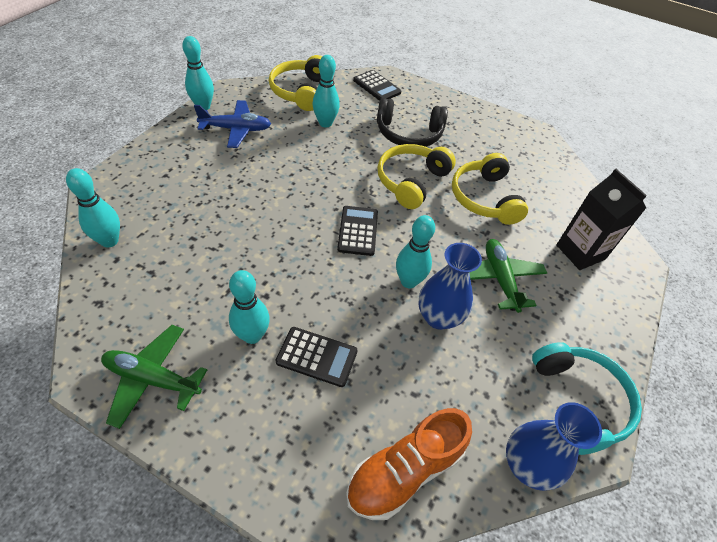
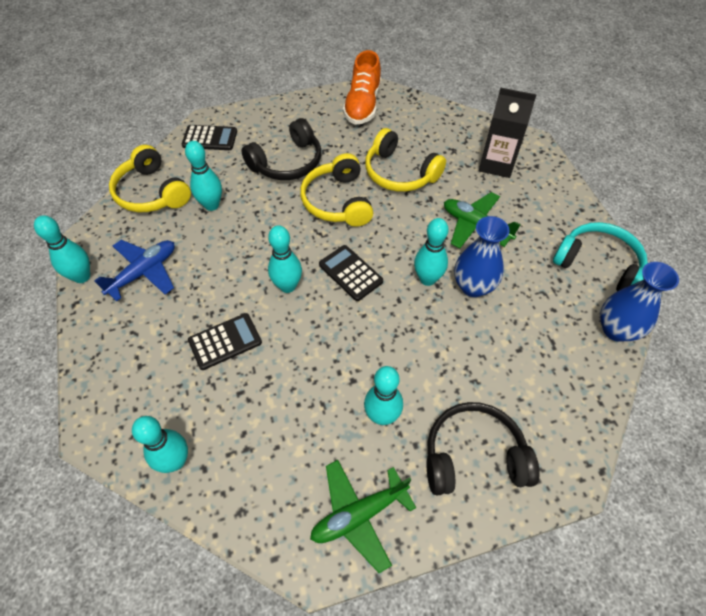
camera: 40 degrees left, 5 degrees up
(274, 428) = (473, 456): none -> black headphones
(306, 204) = (287, 286): none -> turquoise bowling pin
(317, 357) = (439, 386): black calculator -> black calculator (225, 342)
(404, 471) = (568, 400): orange shoe -> orange shoe (362, 105)

